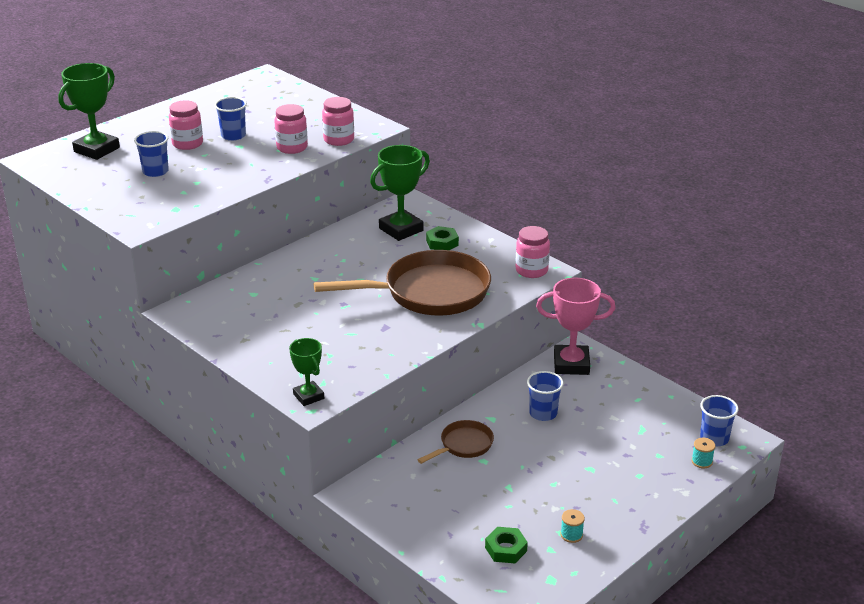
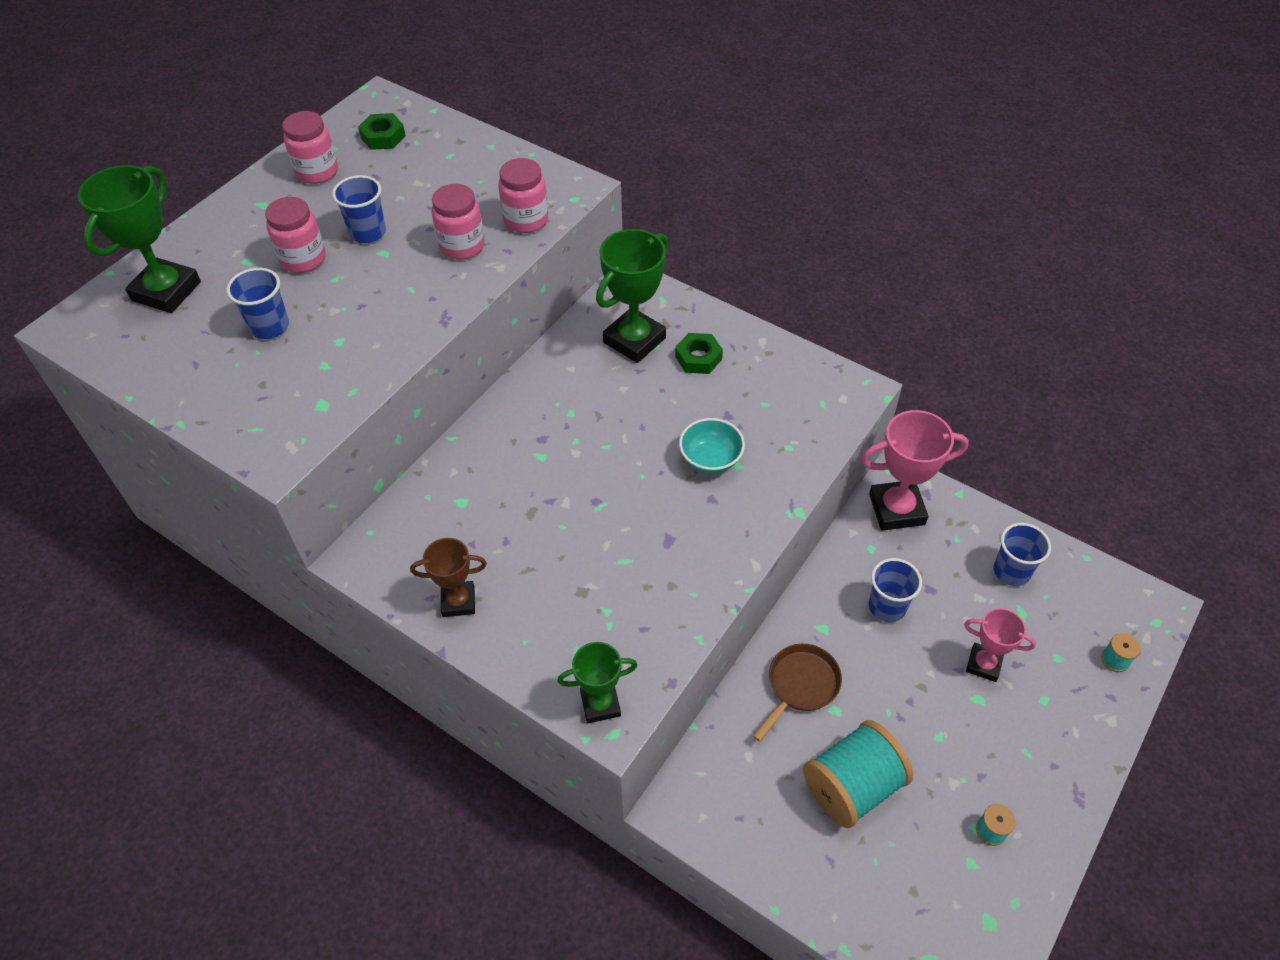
camera: 10 degrees left, 20 degrees up
(234, 339) = (458, 601): none -> brown trophy
(308, 396) = (600, 704): green trophy -> green trophy turned 60 degrees counterclockwise
(429, 292) = (710, 459): brown pan -> turquoise bowl
(480, 500) = (852, 786): none -> turquoise spool
(506, 549) = (913, 875): green nut -> green nut (383, 137)
(531, 270) = (836, 394): pink jar -> pink jar (317, 172)
(602, 451) = (983, 664): none -> pink trophy
(714, 438) = (1117, 614): blue cup -> blue cup (1011, 571)

